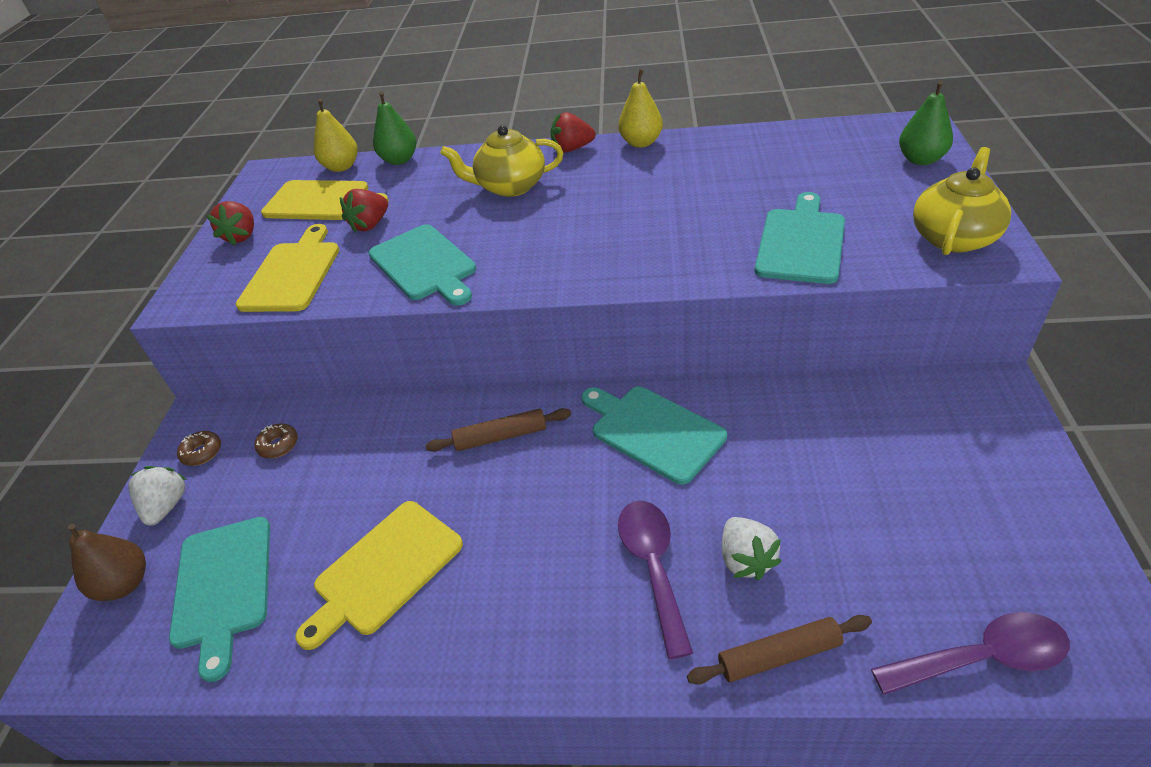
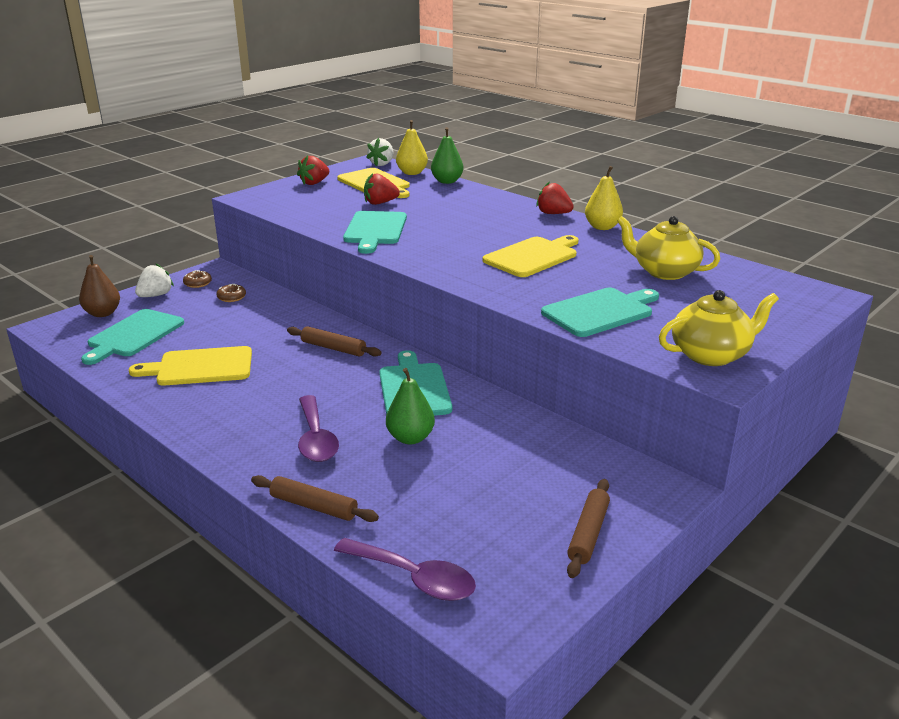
camera: 35 degrees right, 15 degrees down
(292, 273) = (310, 207): yellow cutting board -> yellow cutting board (533, 256)
(510, 186) = (483, 216): yellow teapot -> yellow teapot (664, 272)
(653, 567) = (315, 438): purple spoon -> purple spoon turned 135 degrees clockwise
(746, 559) = (365, 464): white strawberry -> white strawberry (382, 164)
(920, 160) = (782, 311): green pear -> green pear (410, 438)
(1016, 483) = (588, 533): none -> brown rolling pin

